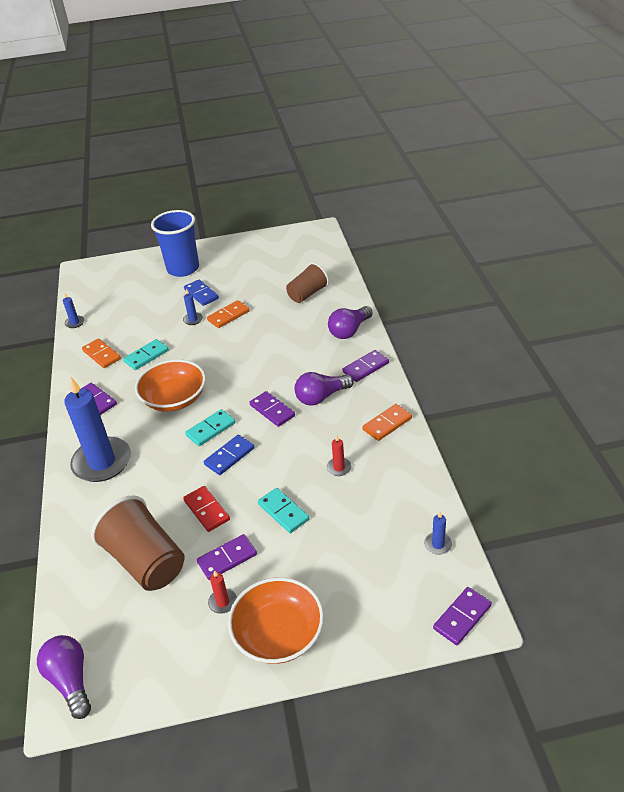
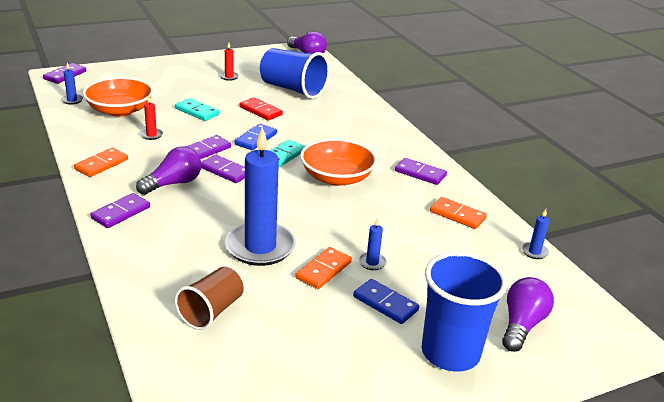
camera: 160 degrees right, 10 degrees down
(102, 462) = (371, 133): blue candle -> blue candle (260, 247)
(146, 356) = (401, 216): turquoise domino -> none
(146, 561) = (293, 89): brown cup -> blue cup
(227, 558) = (233, 91): purple domino -> purple domino (206, 150)
(278, 634) = (188, 68): orange bowl -> orange bowl (120, 110)
(349, 331) = (141, 256): purple light bulb -> purple light bulb (521, 325)

